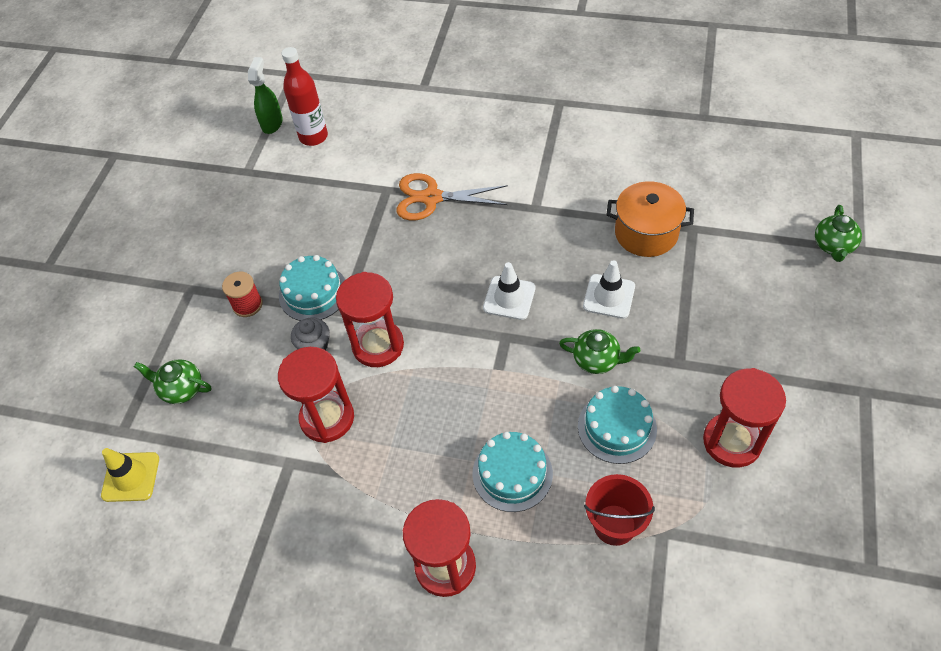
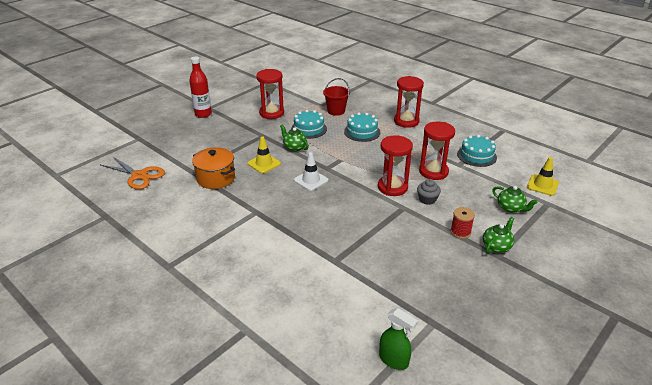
camera: 155 degrees left, 20 degrees down
(272, 123) = (394, 360): green spray bottle -> green spray bottle turned 90 degrees counterclockwise
(313, 137) = (364, 328): red bottle -> red bottle (203, 114)
(313, 293) = (416, 222): turquoise cake -> turquoise cake (476, 156)
(431, 198) = (310, 243): orange scissors -> orange scissors (139, 176)
(609, 296) = (264, 163): white traffic cone -> yellow traffic cone
(833, 246) = (147, 143): green teapot -> green teapot (496, 246)

